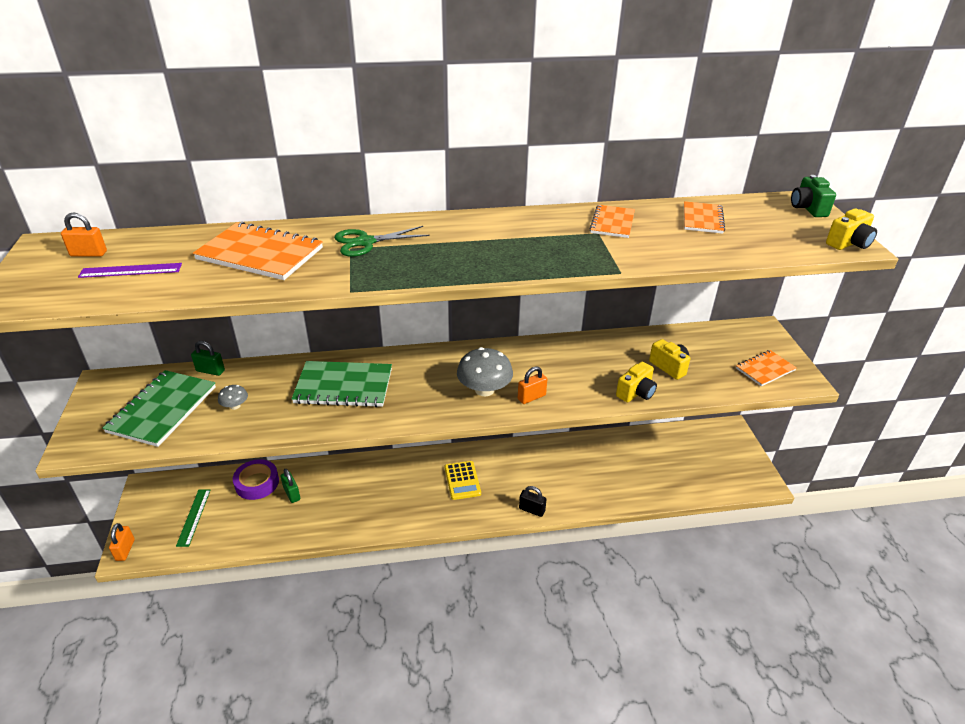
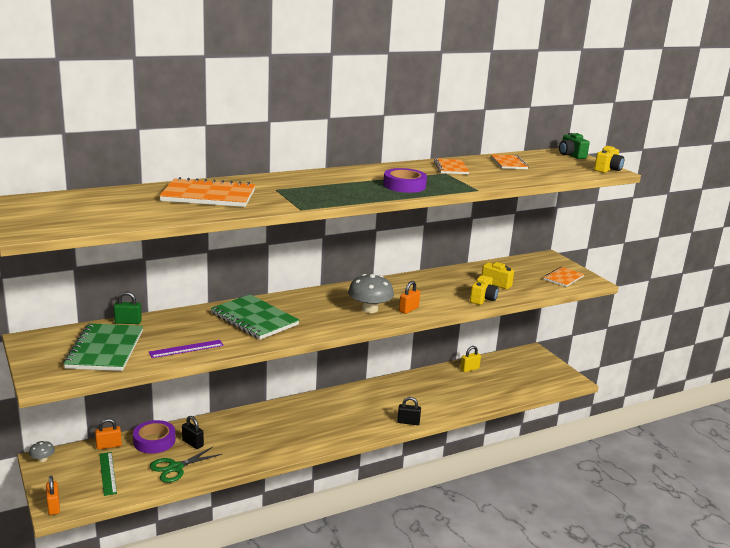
camera: 20 degrees left, 15 degrees down
(88, 254) = (63, 203): orange padlock -> orange padlock (109, 446)
(130, 270) = (113, 210): purple ruler -> purple ruler (186, 349)
(235, 406) = (169, 340): grey mushroom -> grey mushroom (42, 459)
(292, 494) = (192, 443): green padlock -> black padlock
(343, 386) = (254, 319): green notebook -> green notebook turned 60 degrees clockwise
(365, 242) = (283, 186): green scissors -> green scissors (175, 468)
(462, 480) = (340, 412): yellow calculator -> none
(522, 254) = (404, 185): none -> purple tape
(639, 443) = (469, 369): none -> yellow padlock

